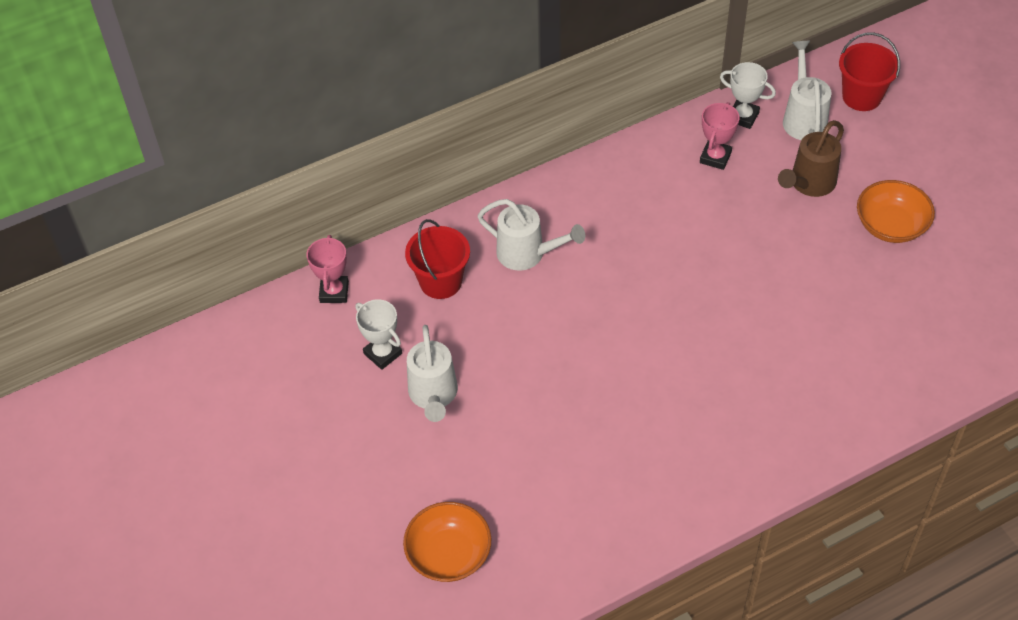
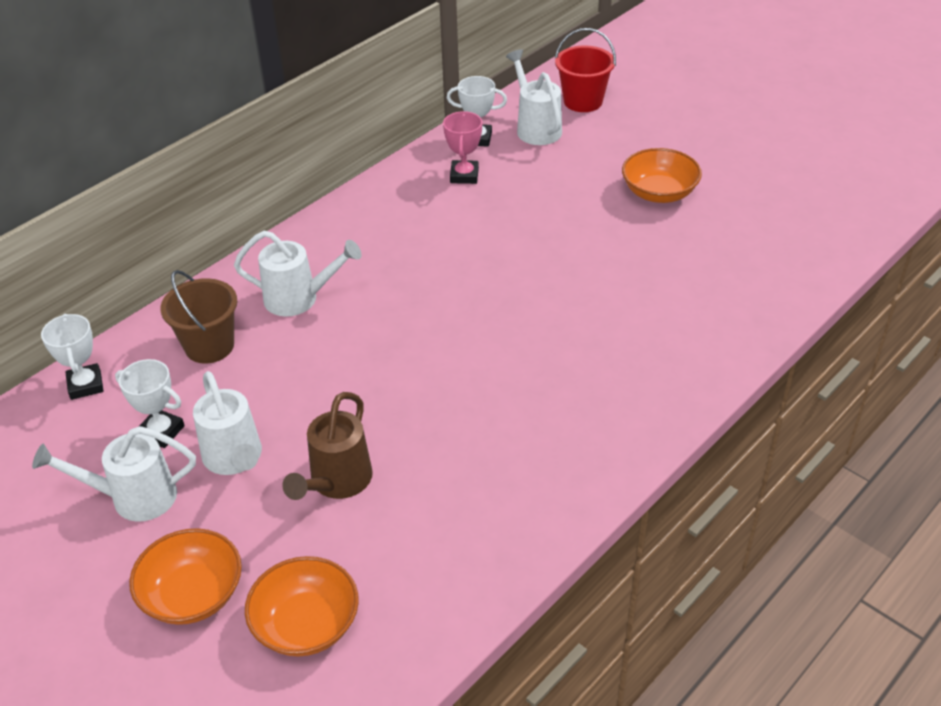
camera: 20 degrees left, 10 degrees down
(334, 292) = (85, 385): pink trophy -> white trophy
(349, 407) = (134, 497): none -> white watering can
(372, 504) = (192, 594): none -> orange bowl
(440, 282) = (209, 346): red bucket -> brown bucket
(809, 184) = (565, 177): brown watering can -> brown watering can (337, 482)

